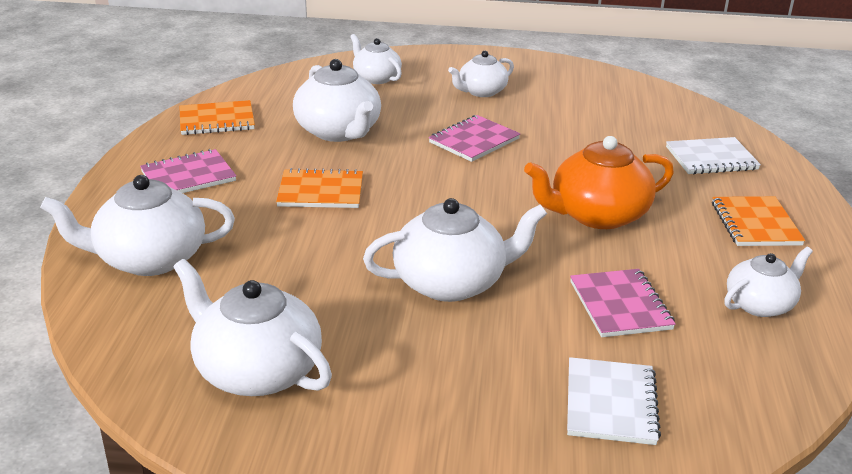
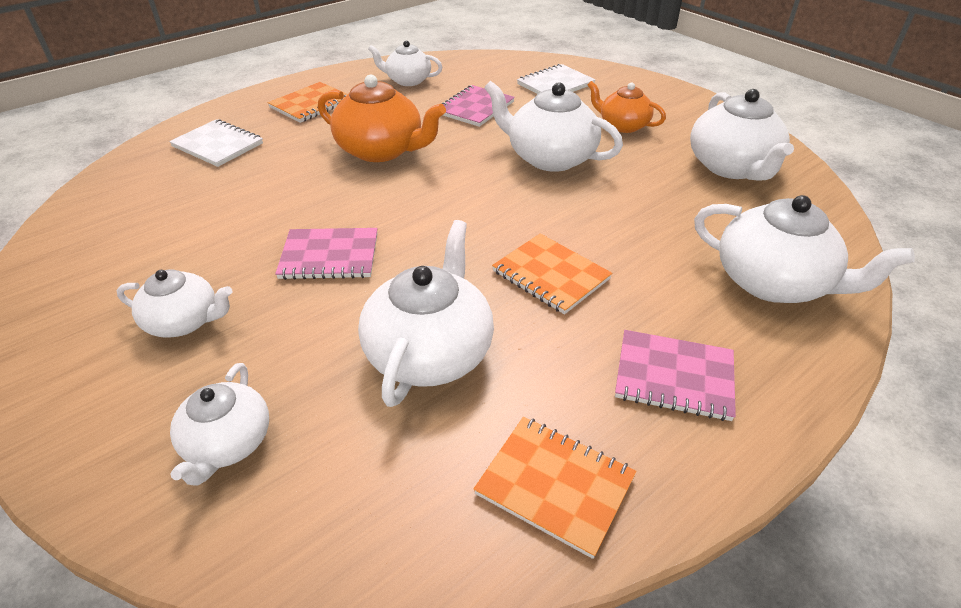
camera: 135 degrees left, 10 degrees up
(436, 371) = (623, 125): none -> orange teapot

